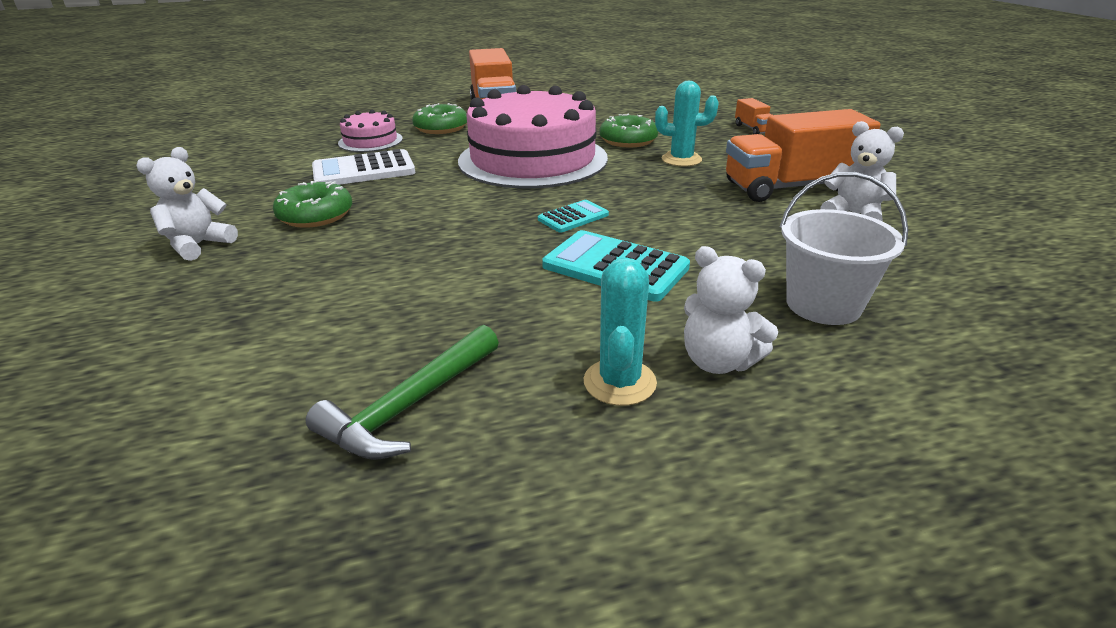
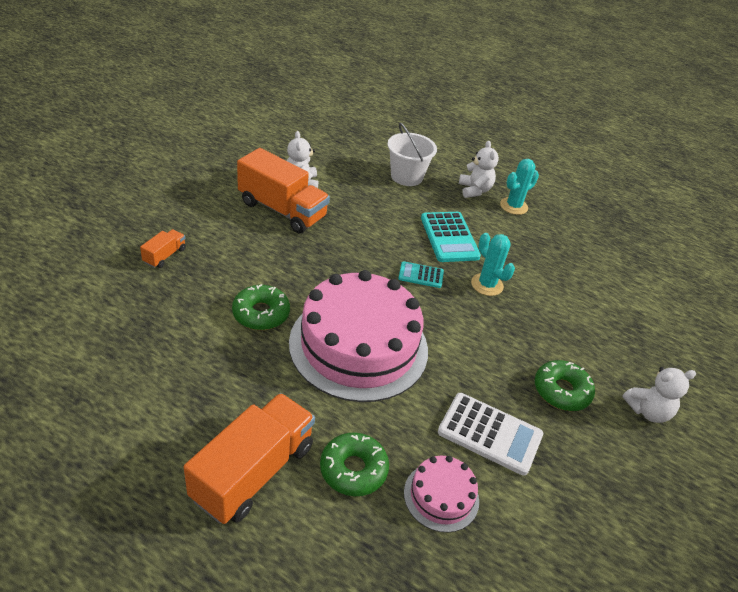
camera: 140 degrees left, 10 degrees up
(409, 406) = (587, 243): green hammer -> none
(681, 159) = (278, 268): turquoise cactus -> turquoise cactus (487, 285)

